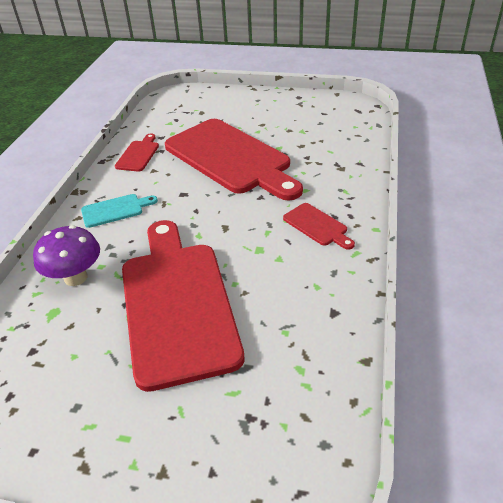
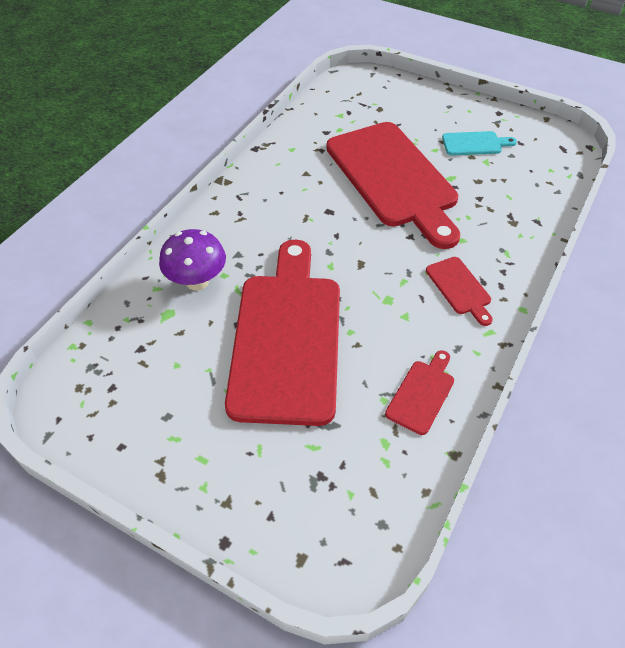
camera: 15 degrees right, 10 degrees up
(115, 210) = (254, 213): turquoise cutting board -> turquoise cutting board (474, 144)
(138, 154) = (295, 149): red cutting board -> red cutting board (421, 393)

